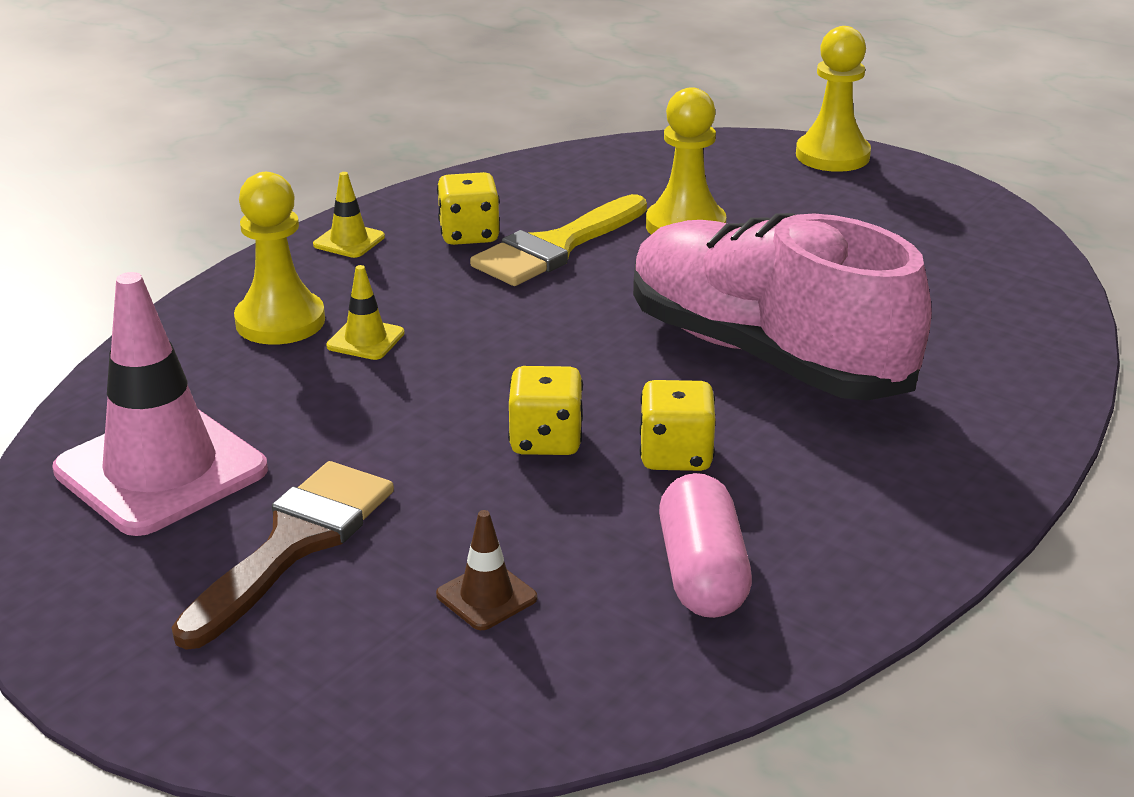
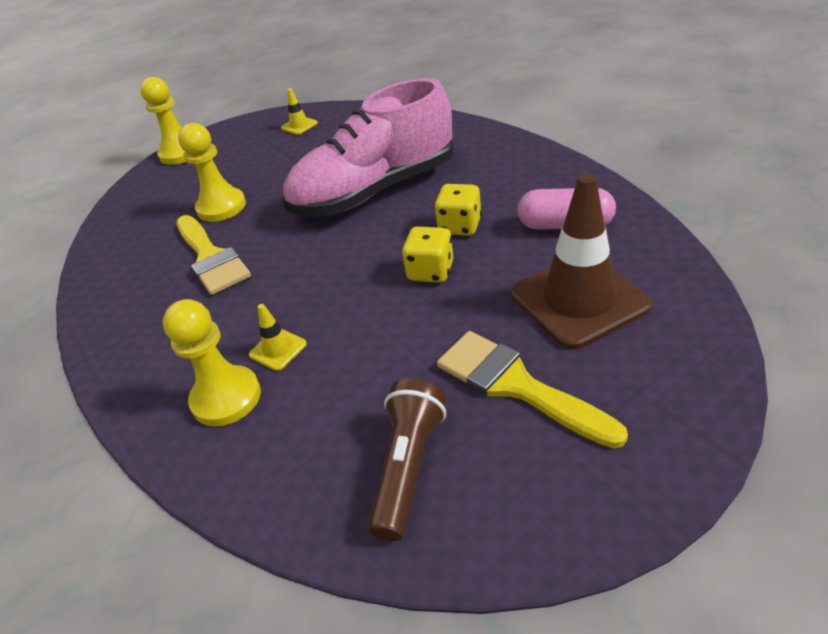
camera: 70 degrees left, 10 degrees up
(161, 470) = (408, 466): pink traffic cone -> brown flashlight
(294, 544) = (515, 385): brown brush -> yellow brush
(349, 241) = (130, 358): yellow traffic cone -> yellow traffic cone (299, 126)
(469, 235) = (166, 295): yellow dice -> none
(486, 596) = (579, 300): brown traffic cone -> brown traffic cone, size x2.34

